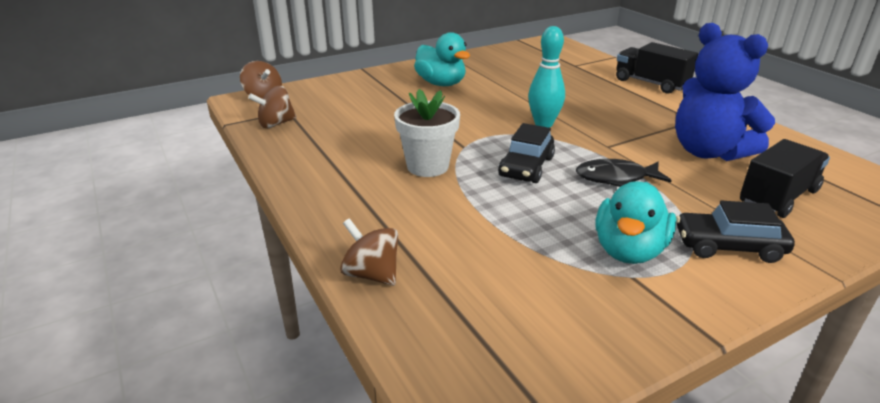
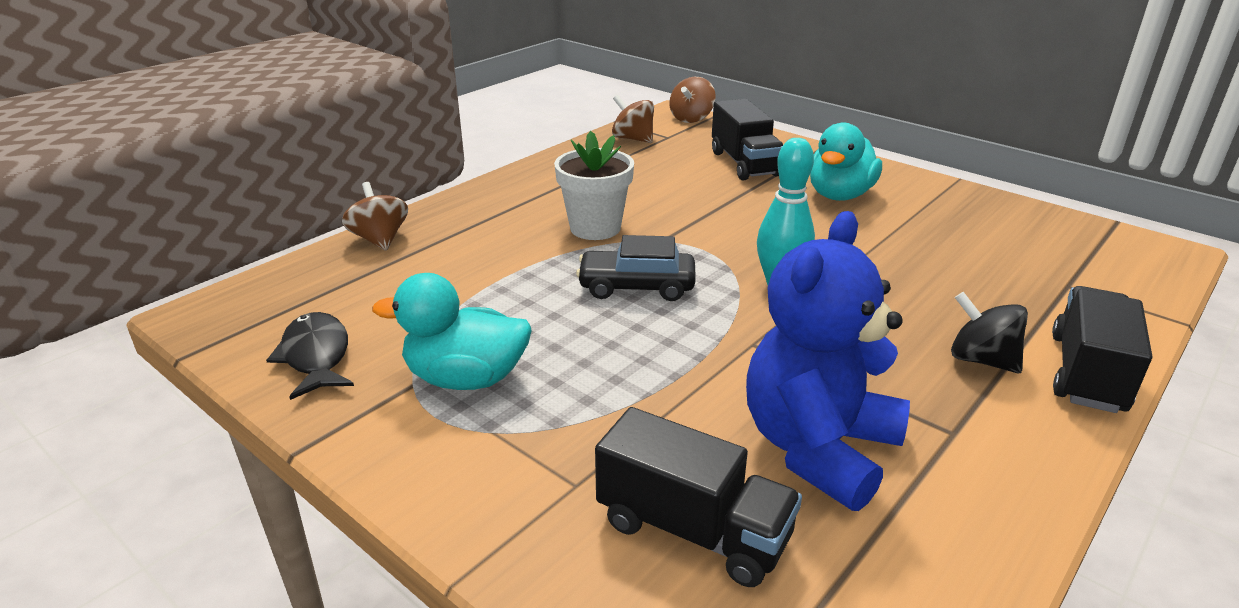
camera: 70 degrees right, 0 degrees up
(367, 97) = (744, 163): none -> black truck
(372, 274) = (380, 239): brown spinning top -> brown spinning top turned 45 degrees counterclockwise
(616, 178) = (651, 357): black fish -> black fish (316, 356)
(636, 99) = (981, 360): none -> black spinning top
(728, 247) = (505, 464): black car -> none

